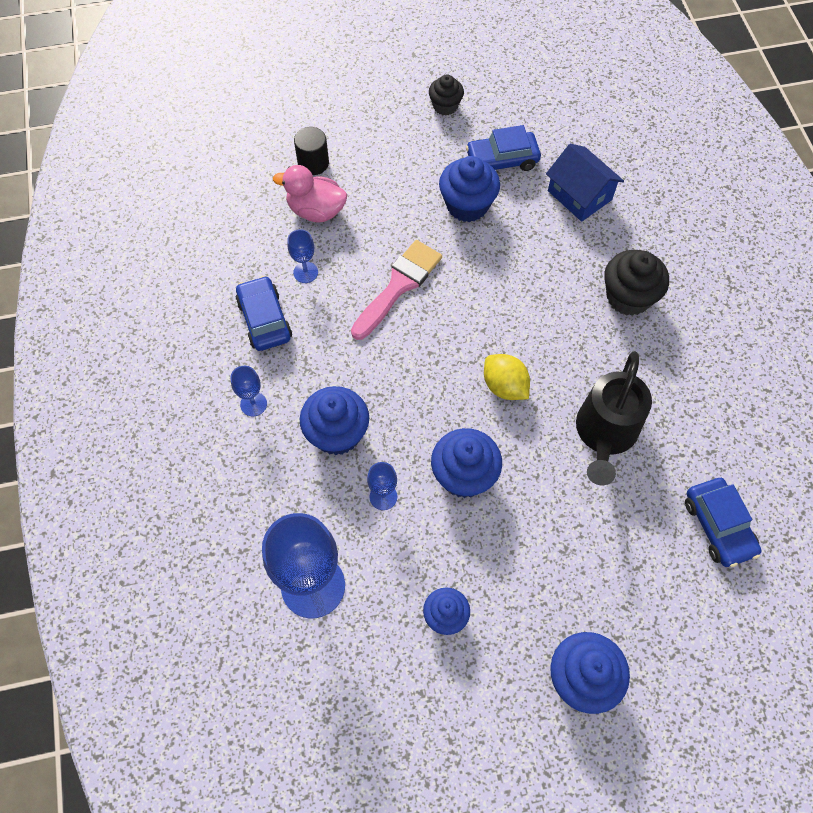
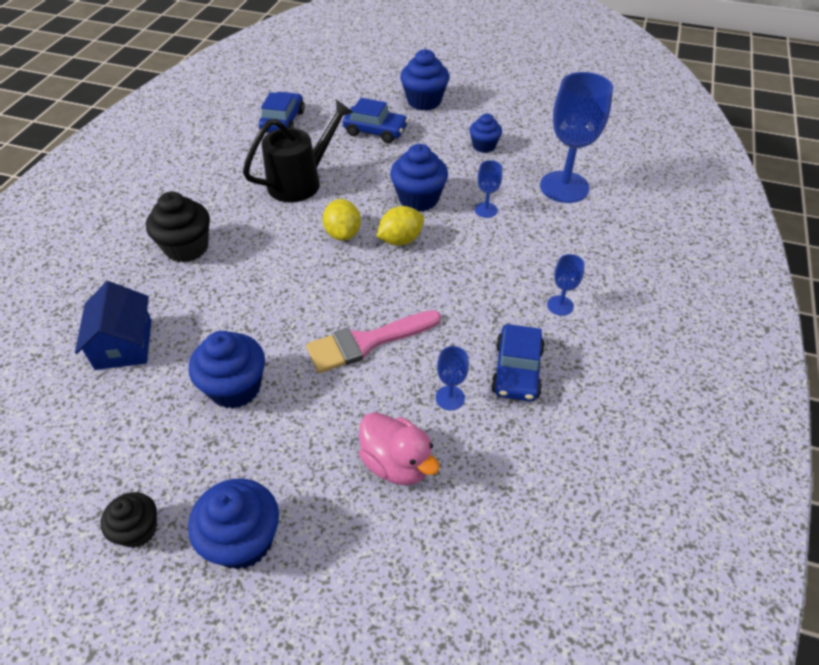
camera: 150 degrees left, 15 degrees down
(313, 163) = (360, 533): black cylinder -> none
(337, 433) = (498, 258): blue cupcake -> blue cupcake (243, 540)
(444, 407) = (400, 240): none -> yellow lemon
(502, 160) = (152, 419): blue car -> blue car (375, 131)

